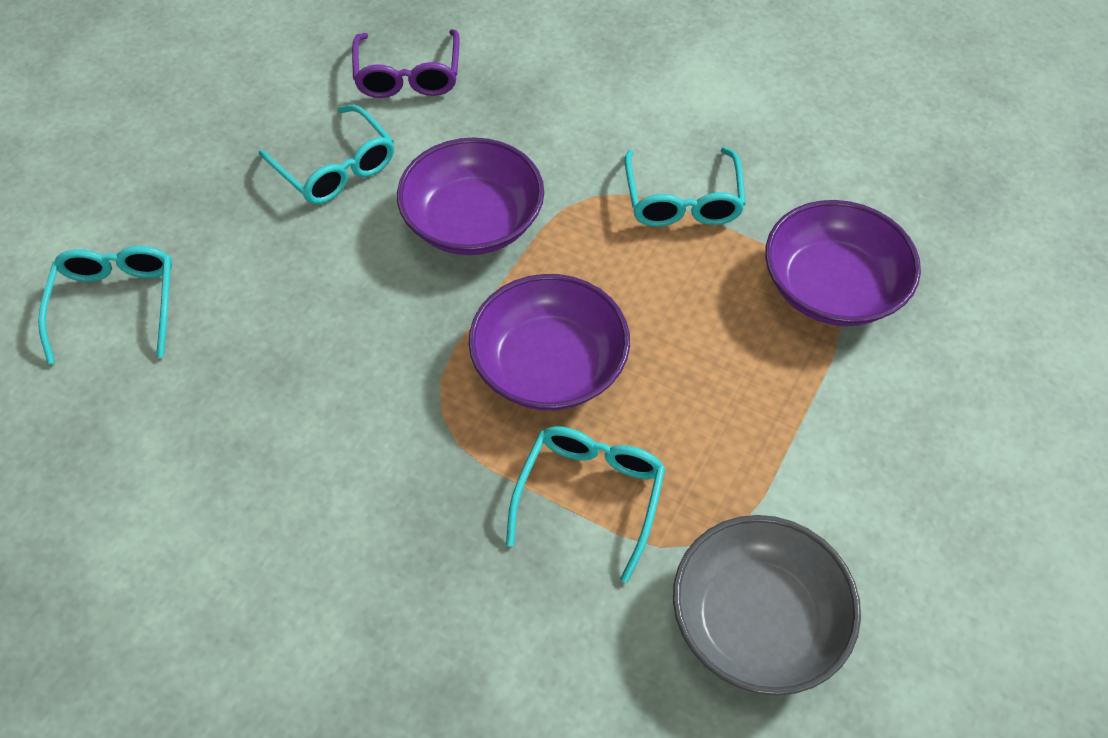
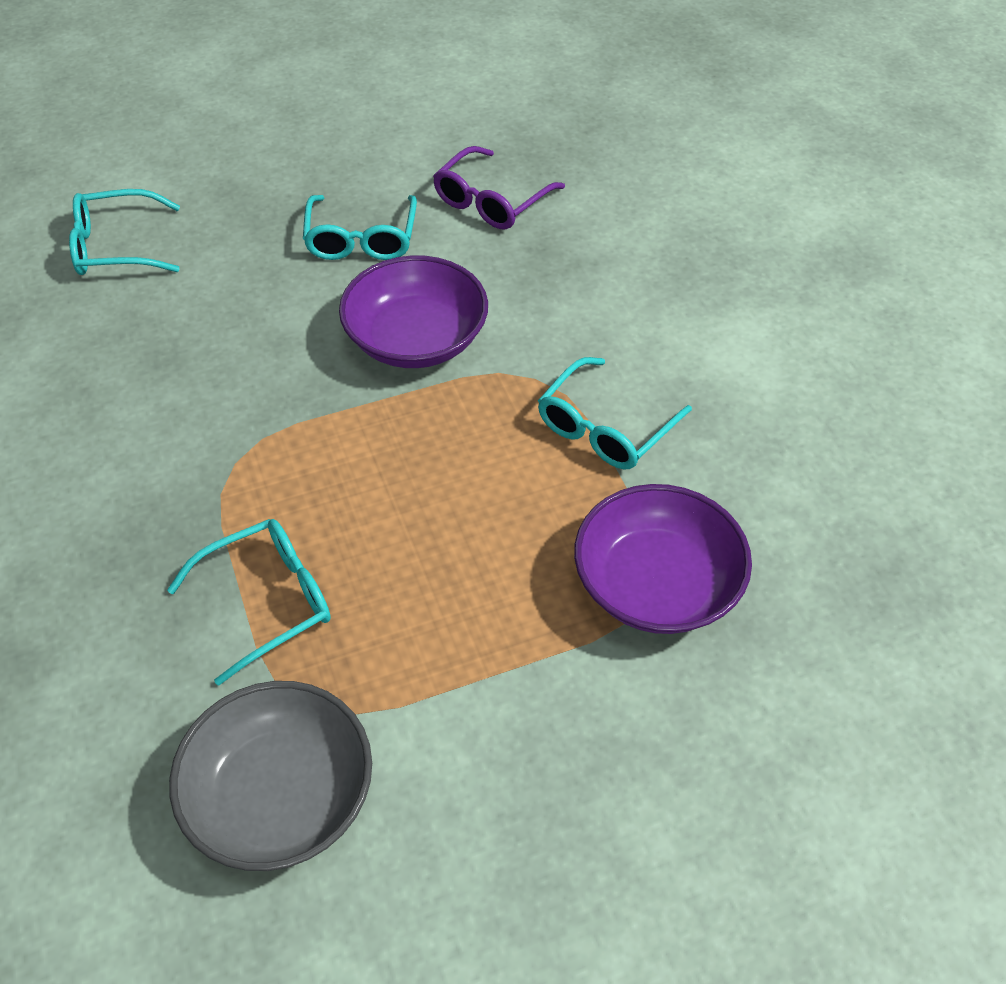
camera: 40 degrees right, 5 degrees down
(117, 305) = (117, 247): turquoise glasses -> turquoise glasses turned 135 degrees counterclockwise
(549, 365) = (349, 483): purple bowl -> none

